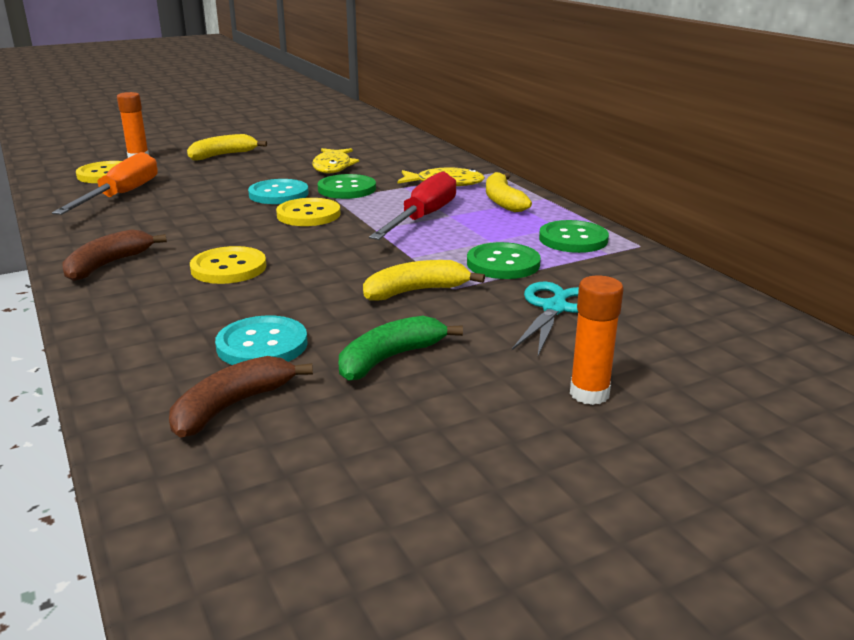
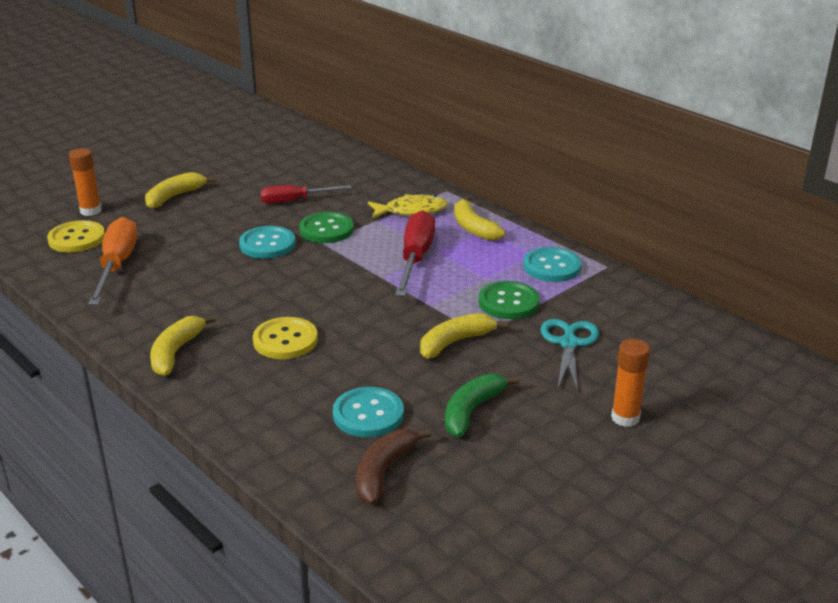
camera: 15 degrees left, 5 degrees up
(108, 264) = (176, 352): brown banana -> yellow banana
(308, 215) = (312, 267): yellow button -> none
(333, 167) = (295, 200): yellow fish -> red screwdriver
(573, 239) = (552, 267): green button -> turquoise button

